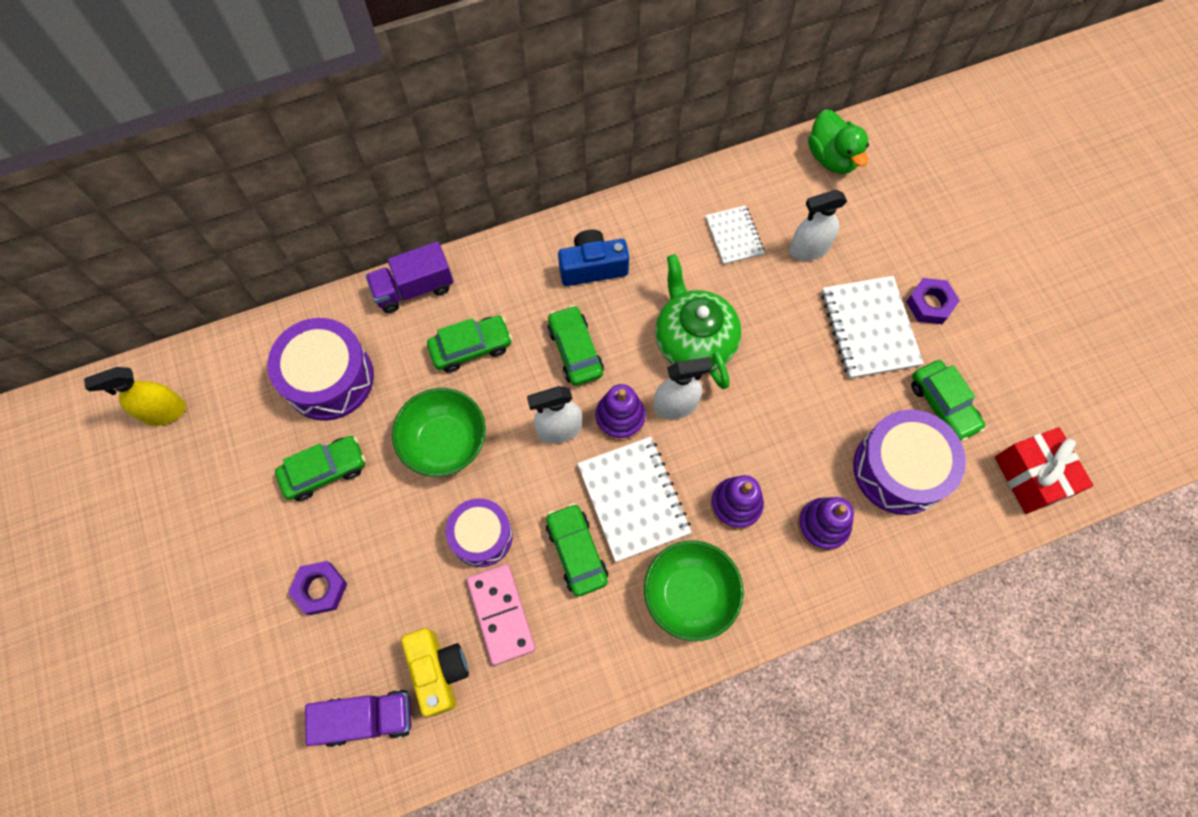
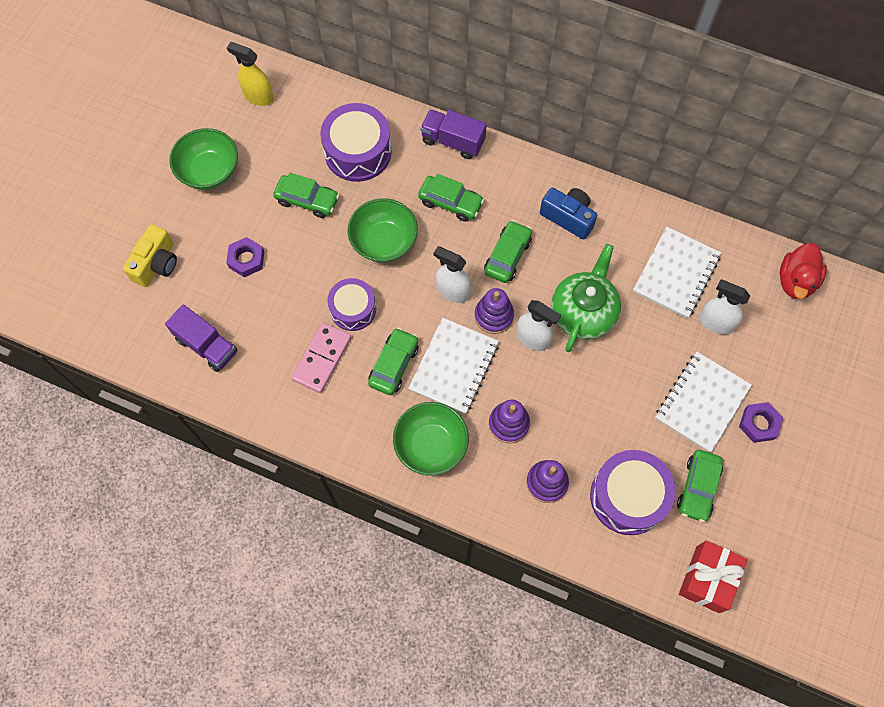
camera: 45 degrees right, 0 degrees up
(186, 535) = (209, 171): none -> green bowl
(439, 671) = (263, 356): yellow camera -> yellow camera (156, 264)
(734, 236) = (676, 273): white notebook -> white notebook, size x1.67
(832, 158) = (796, 281): green duck -> red duck

